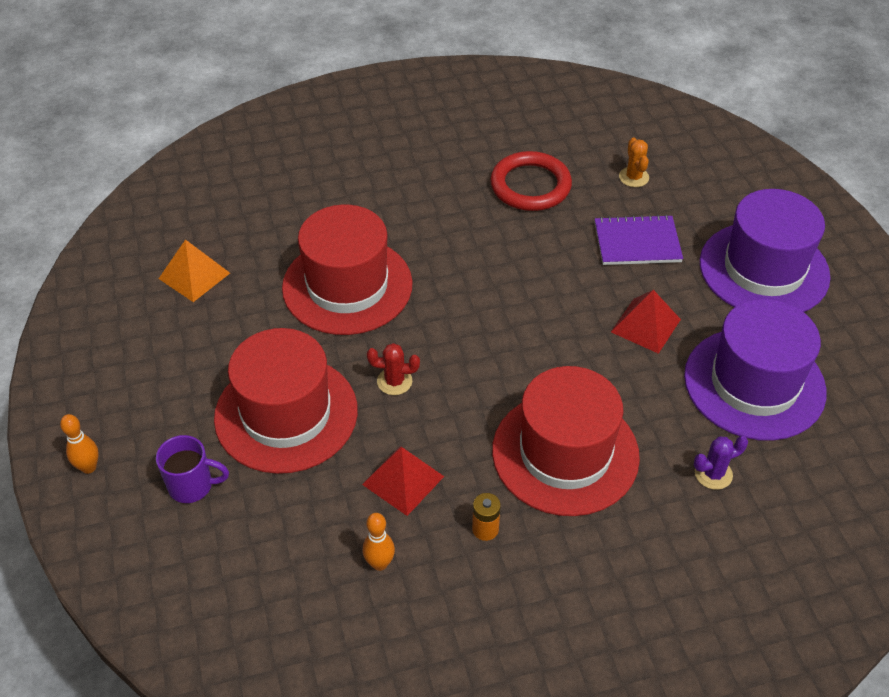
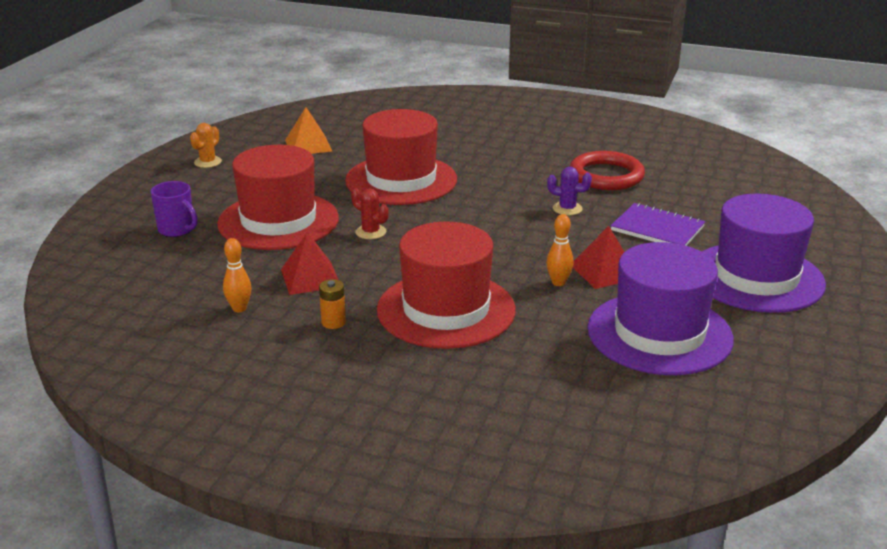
camera: 35 degrees right, 20 degrees down
(89, 467) = (132, 201): orange bowling pin -> orange bowling pin (558, 282)
(633, 177) = (701, 196): orange cactus -> orange cactus (208, 162)
(713, 474) = (553, 366): purple cactus -> purple cactus (567, 209)

